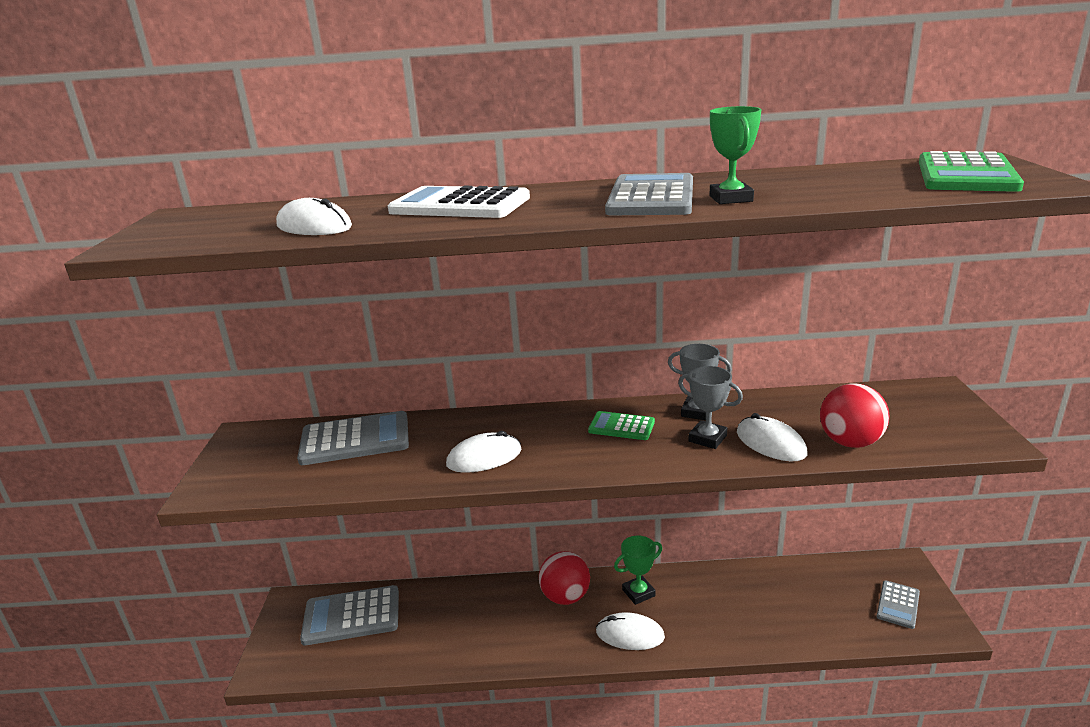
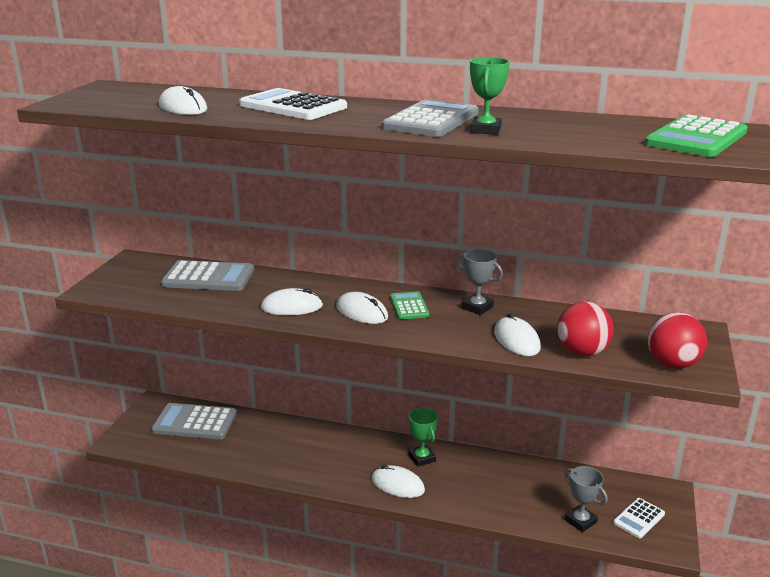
camera: 15 degrees right, 0 degrees up
(565, 597) = (362, 447): red ball -> red ball (672, 364)
(572, 446) = (362, 312): none -> white mouse
(621, 426) = (409, 306): green calculator -> green calculator turned 45 degrees clockwise
(638, 593) = (422, 458): green trophy -> green trophy turned 75 degrees clockwise
(707, 438) = (469, 327): grey trophy -> grey trophy (580, 521)
(898, 605) = (639, 518): grey calculator -> white calculator

